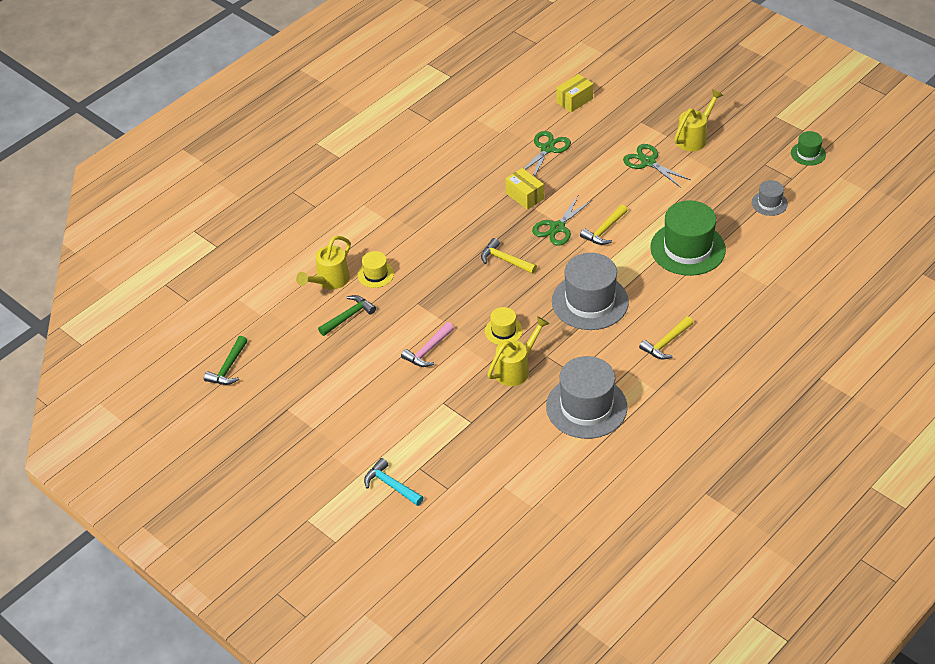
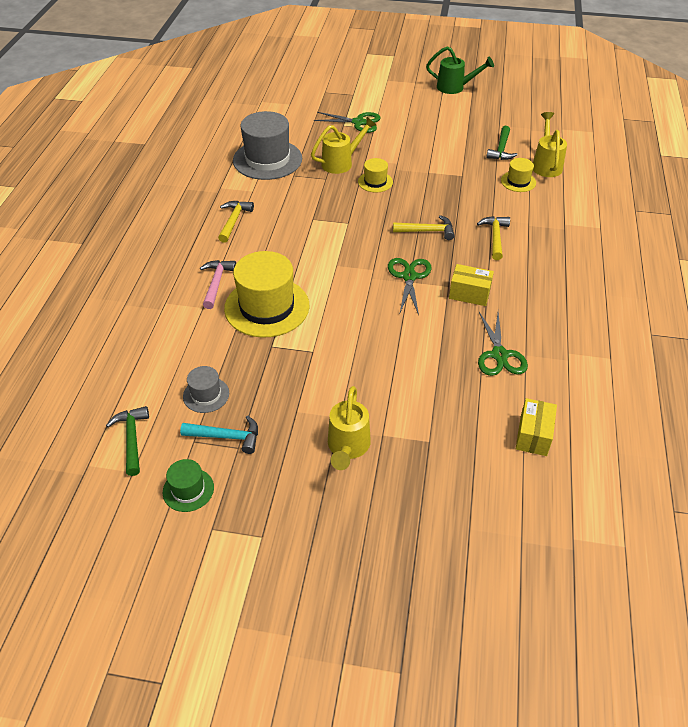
camera: 145 degrees right, 0 degrees up
(228, 368) = (539, 97): green hammer -> green hammer (132, 438)
(298, 425) = (455, 87): none -> green watering can
(391, 485) = (362, 82): turquoise hammer -> turquoise hammer (227, 437)
(428, 350) = (418, 151): pink hammer -> pink hammer (216, 283)
(516, 369) = (341, 163): yellow watering can -> yellow watering can turned 135 degrees counterclockwise
(590, 301) = (324, 227): grey hat -> none
(604, 230) = (362, 292): yellow hammer -> yellow hammer (495, 237)
(648, 162) = (377, 387): green scissors -> green scissors (358, 122)
(687, 248) = (267, 307): green hat -> yellow hat

